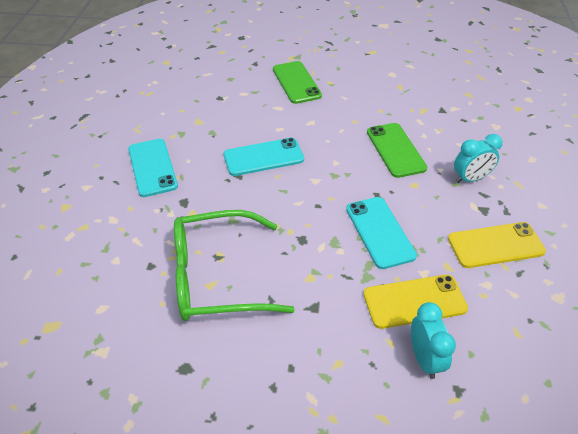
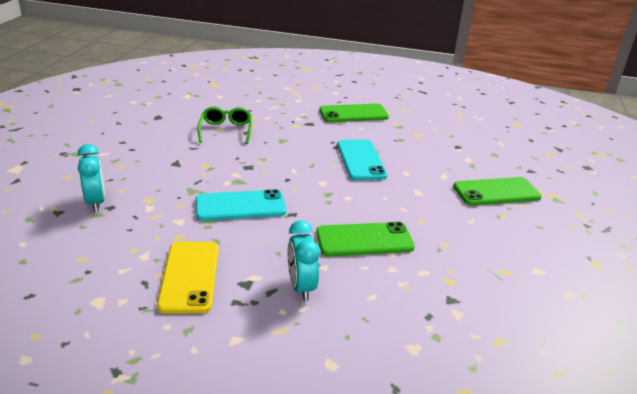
camera: 95 degrees right, 15 degrees down
(152, 167) = (353, 114): turquoise phone -> green phone
(217, 276) = (226, 131): green glasses -> green glasses, size x0.55
(414, 301) = (152, 209): yellow phone -> none
(424, 358) = (96, 202): turquoise clock -> turquoise clock turned 105 degrees counterclockwise

